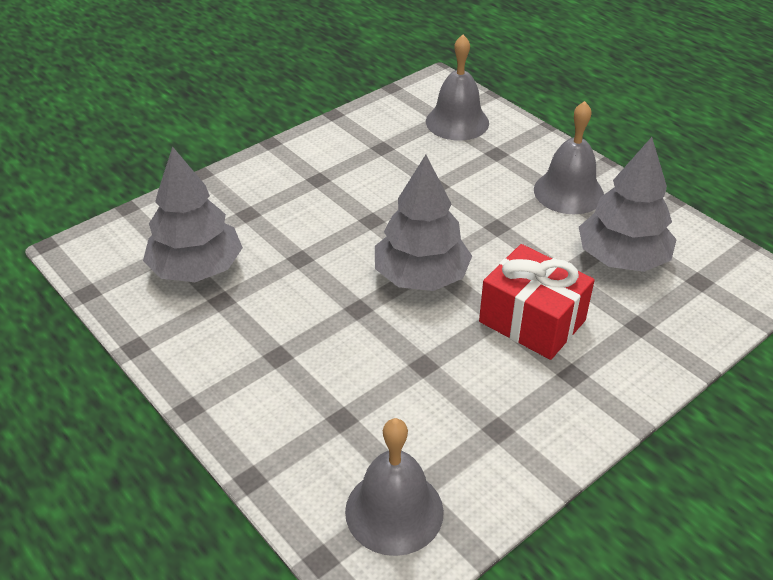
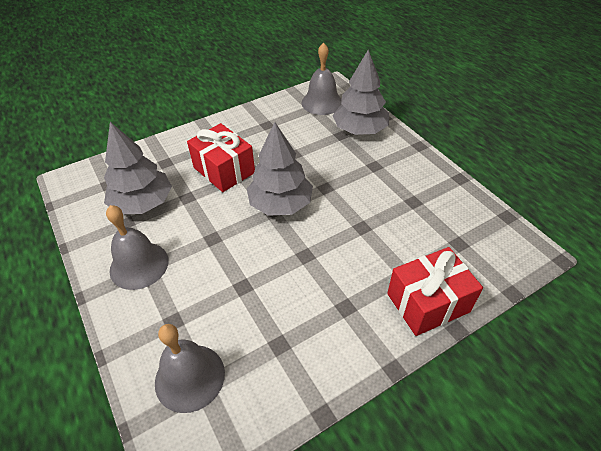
camera: 170 degrees left, 5 degrees up
(196, 269) = (436, 226): grey tree -> grey tree (360, 130)
(227, 190) = (428, 303): none -> red gift

